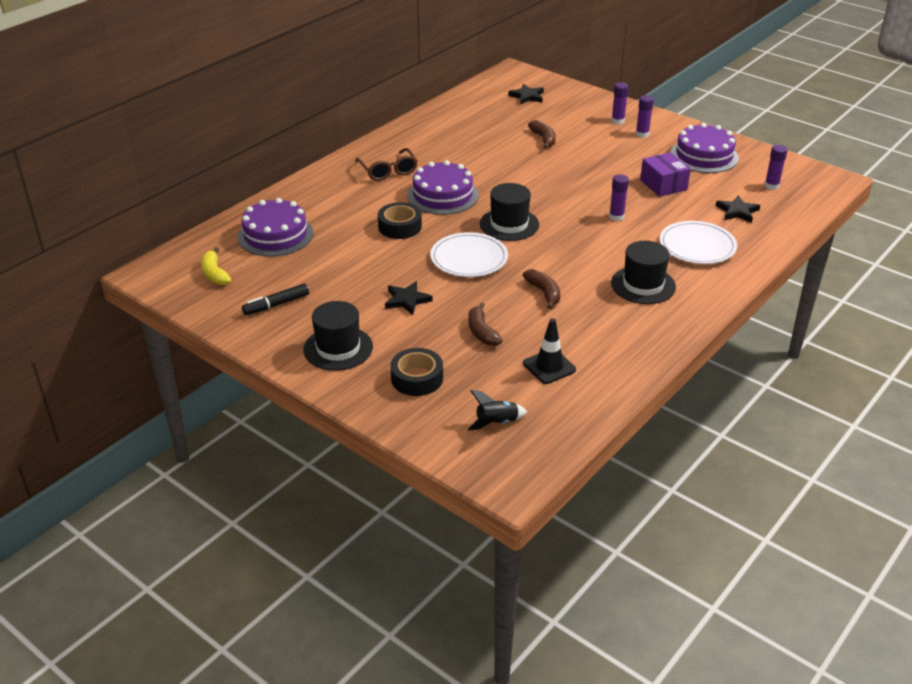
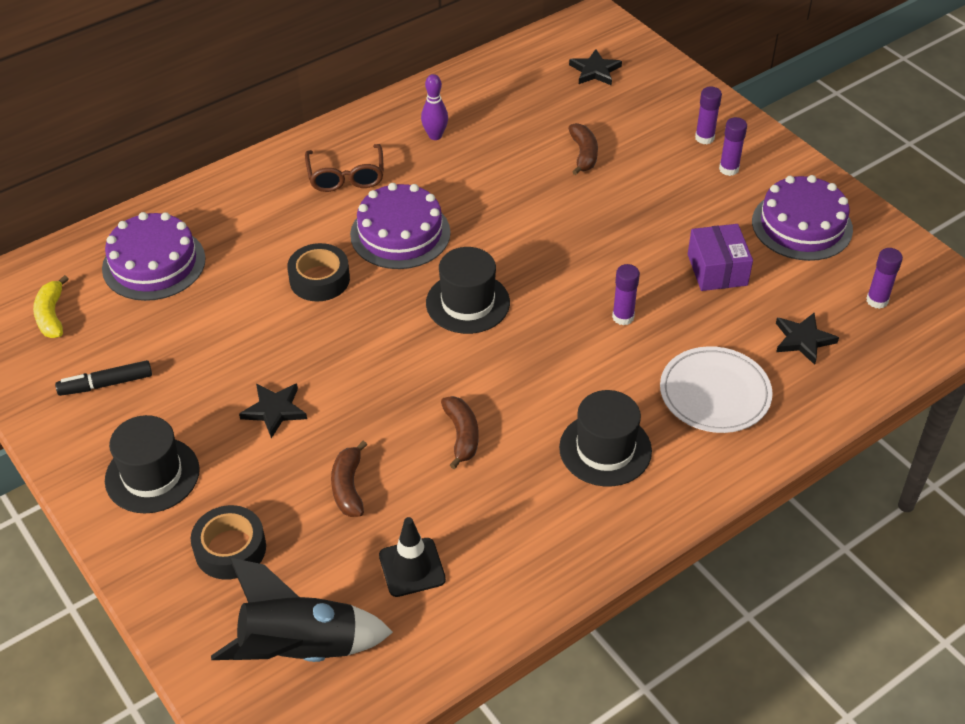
camera: 15 degrees right, 10 degrees up
(438, 142) = (435, 136): none -> purple bowling pin
(469, 258) = (387, 353): white plate -> none
(496, 423) = (300, 649): black rocket -> black rocket, size x2.00

